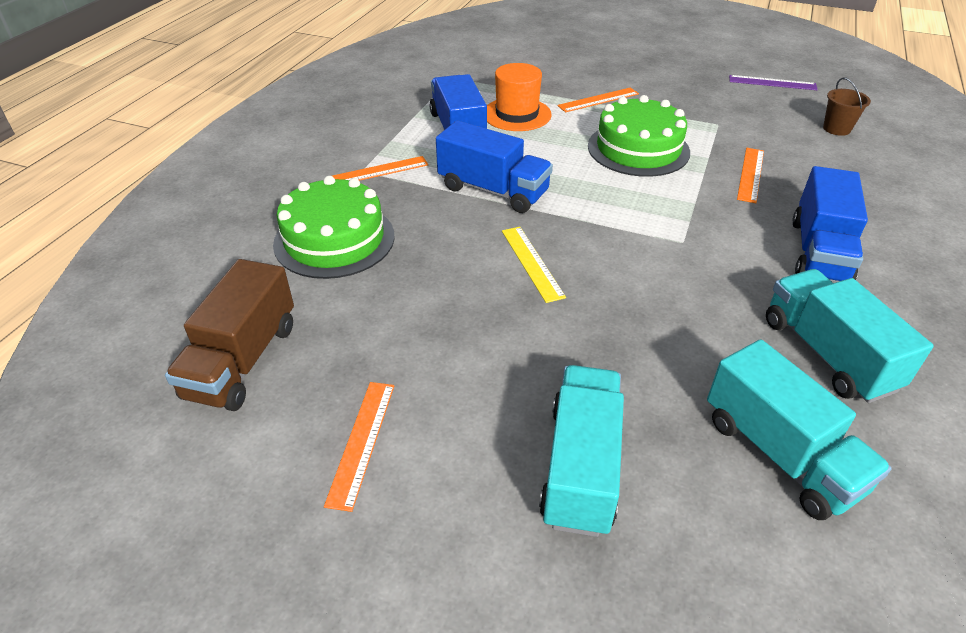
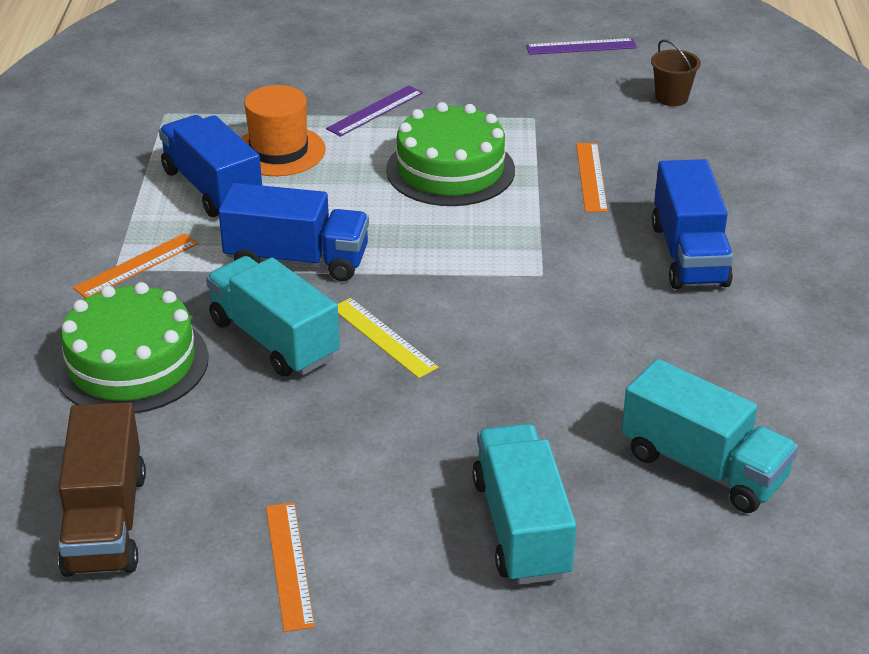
camera: 20 degrees left, 5 degrees down
(598, 100) = (375, 111): orange ruler -> purple ruler
(827, 354) = (723, 362): turquoise truck -> turquoise truck (274, 339)

